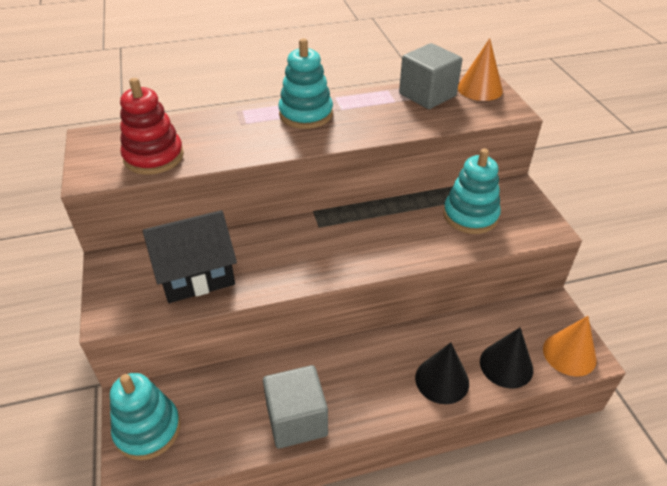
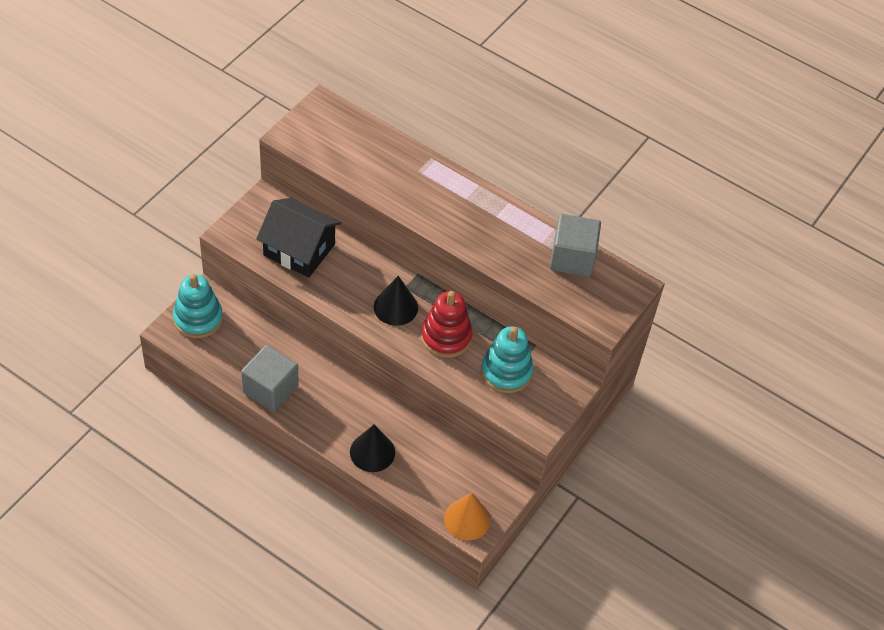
camera: 45 degrees right, 10 degrees up
(154, 157) = (337, 153): red stacking toy -> red stacking toy (446, 337)
(306, 114) = (468, 200): turquoise stacking toy -> none
(480, 89) = (618, 287): orange cone -> none
(506, 365) = (420, 484): black cone -> black cone (395, 307)

